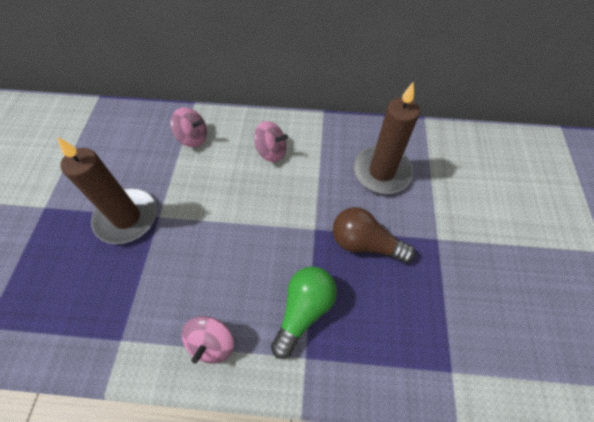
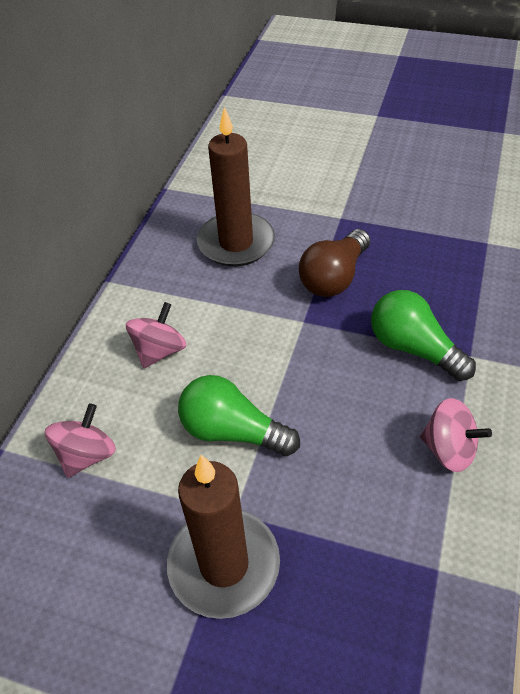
camera: 75 degrees left, 10 degrees down
(215, 204) = (232, 431): none -> green light bulb

